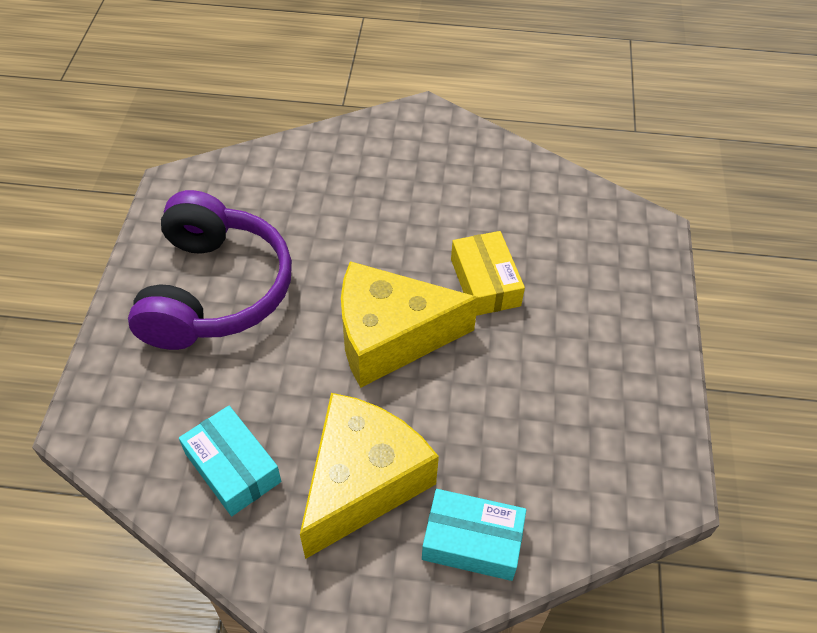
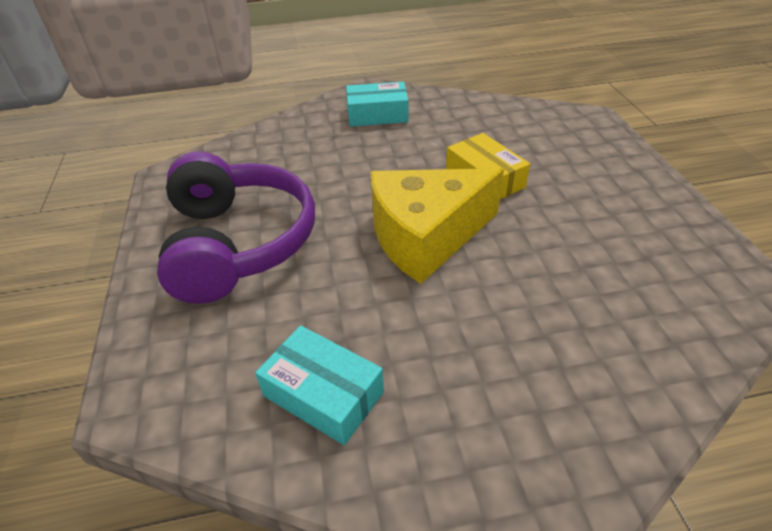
camera: 15 degrees left, 10 degrees down
(362, 482) = (469, 365): yellow cheese -> none
(472, 541) = (614, 387): turquoise box -> turquoise box (377, 114)

